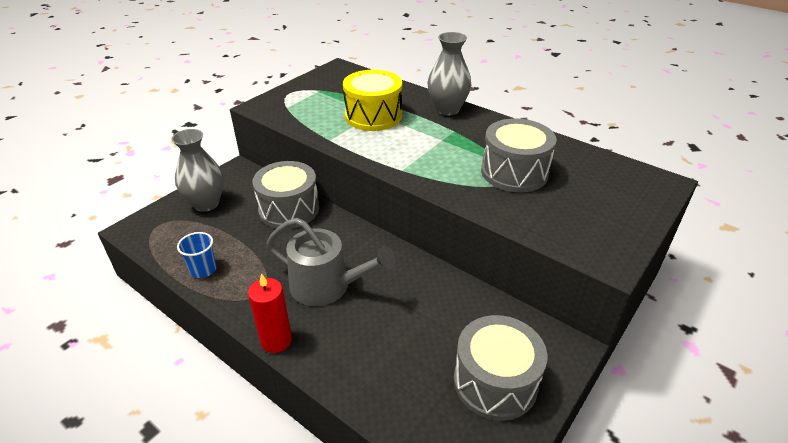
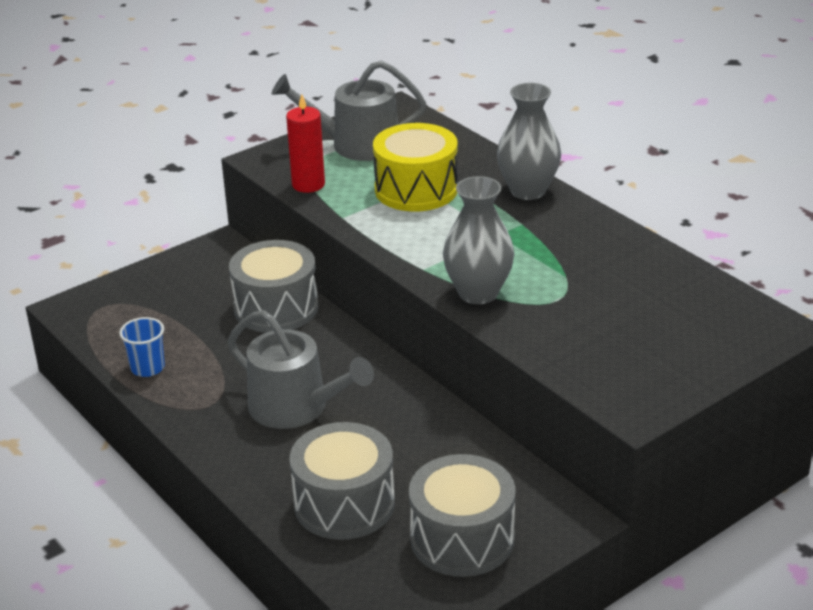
camera: 15 degrees right, 5 degrees down
(206, 203) = (168, 287): grey vase -> grey vase (478, 293)
(276, 340) = (216, 458): red candle -> red candle (308, 184)
(321, 91) = (356, 144): none -> grey watering can
(514, 172) = (575, 290): grey drum -> grey drum (344, 504)

